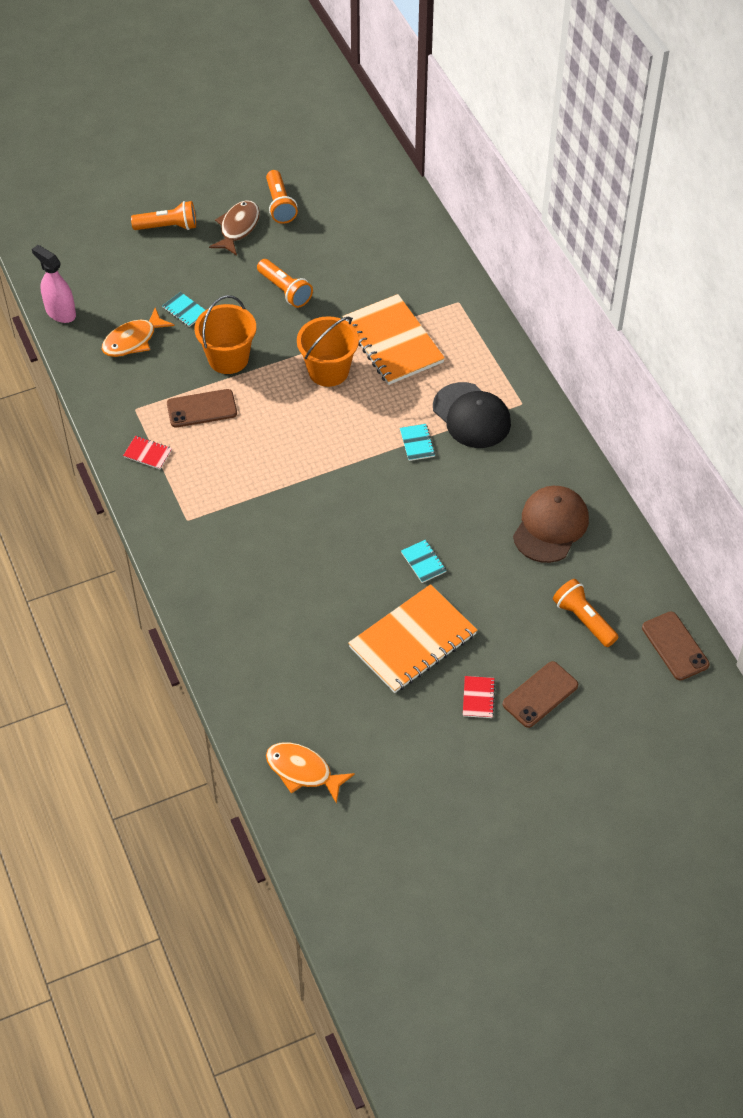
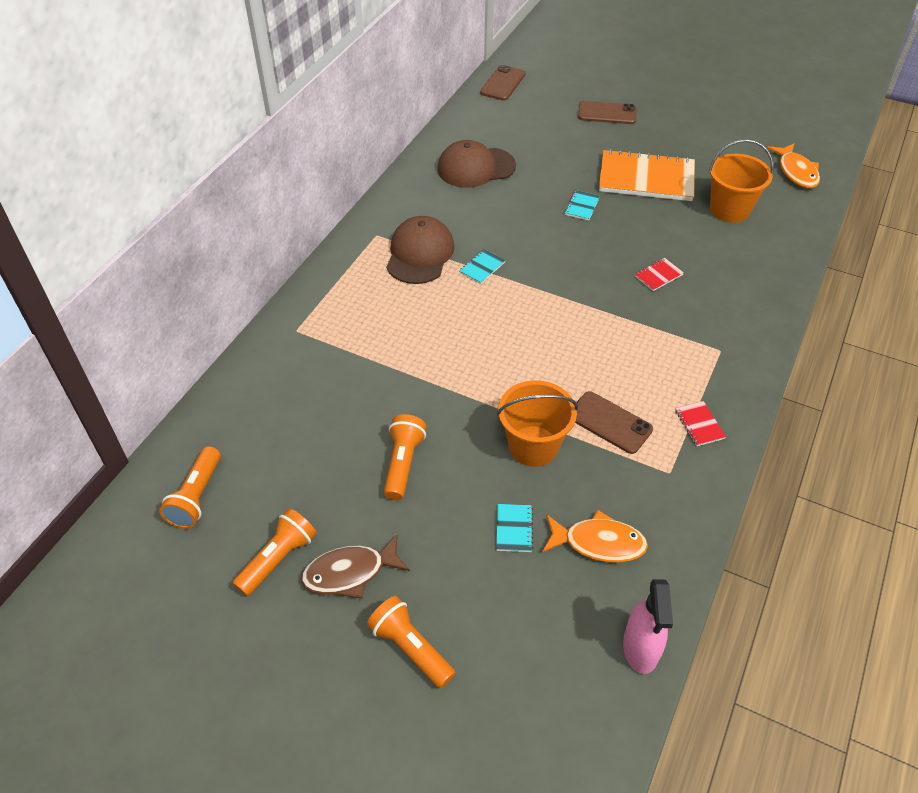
camera: 130 degrees left, 5 degrees down
(328, 371) = (468, 365): orange bucket -> orange bucket (729, 209)
(392, 342) = (389, 344): orange notebook -> none
(471, 416) = (420, 254): black cap -> brown cap
(478, 698) = (644, 133): red notebook -> red notebook (658, 275)
(583, 619) = (531, 122): orange flashlight -> orange flashlight (196, 496)

